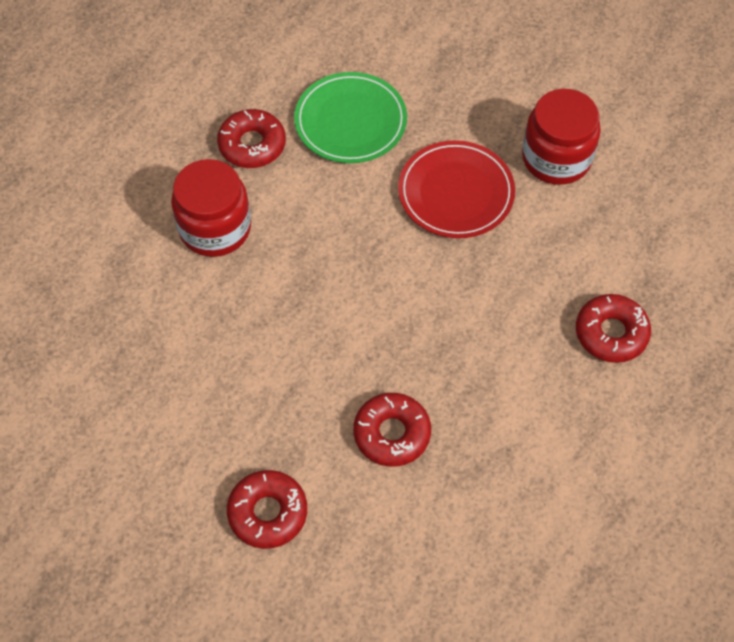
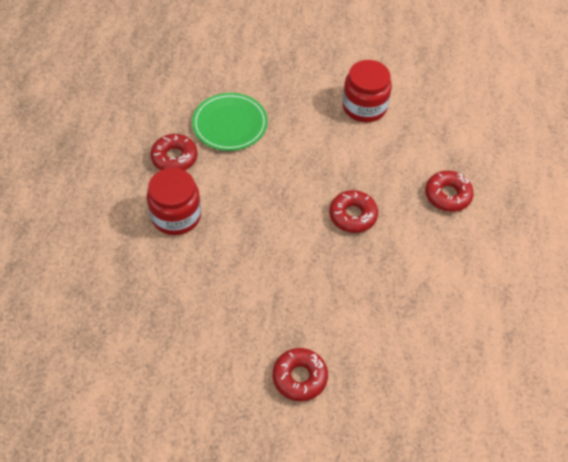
camera: 25 degrees left, 5 degrees down
(392, 433) = (351, 300): red donut -> red donut (353, 215)
(456, 193) = (316, 145): red plate -> none

